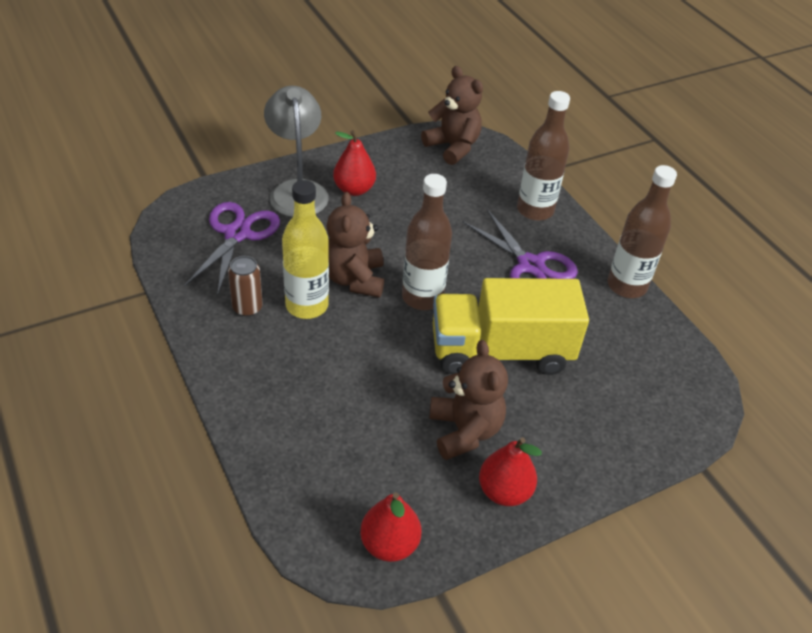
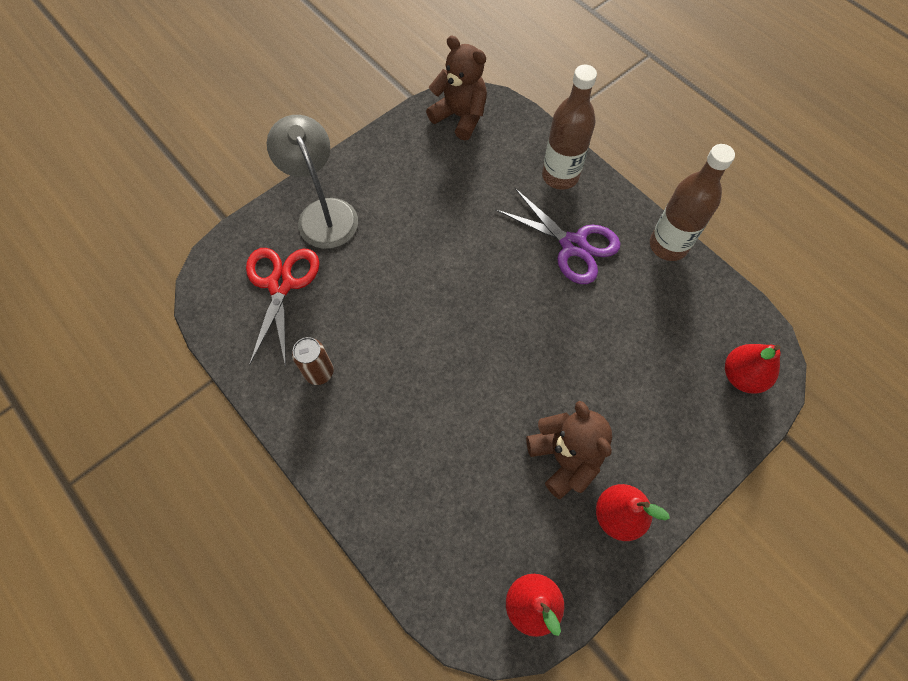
camera: 10 degrees left, 20 degrees up
(237, 234) = (281, 284): purple scissors -> red scissors
(307, 305) = (375, 353): yellow bottle -> none
(354, 189) = (379, 197): red pear -> red pear (742, 376)
(354, 279) = (411, 308): brown teddy bear -> none
(422, 297) = (482, 312): brown bottle -> none
(500, 351) = (572, 356): yellow truck -> none

